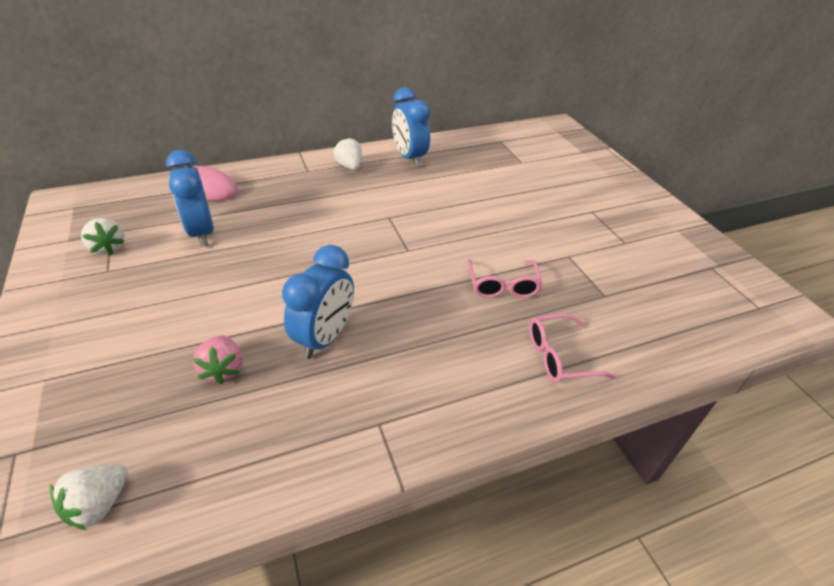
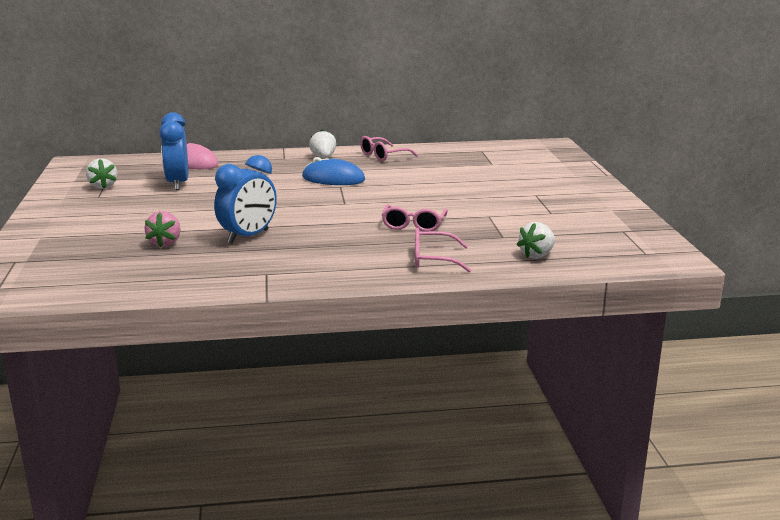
camera: 15 degrees right, 20 degrees down
(99, 504) = (62, 283): white strawberry -> white strawberry (537, 255)
(376, 204) = (333, 179): none -> blue mouse
(409, 158) = (383, 156): blue clock -> pink glasses

